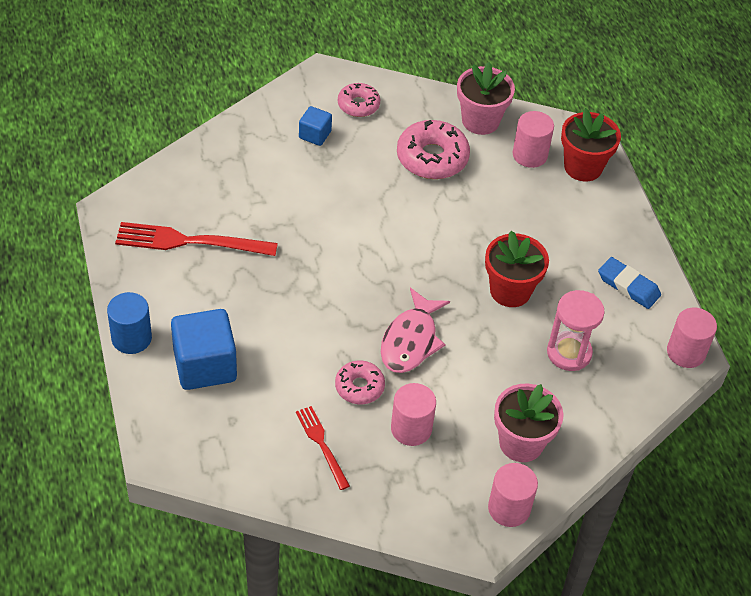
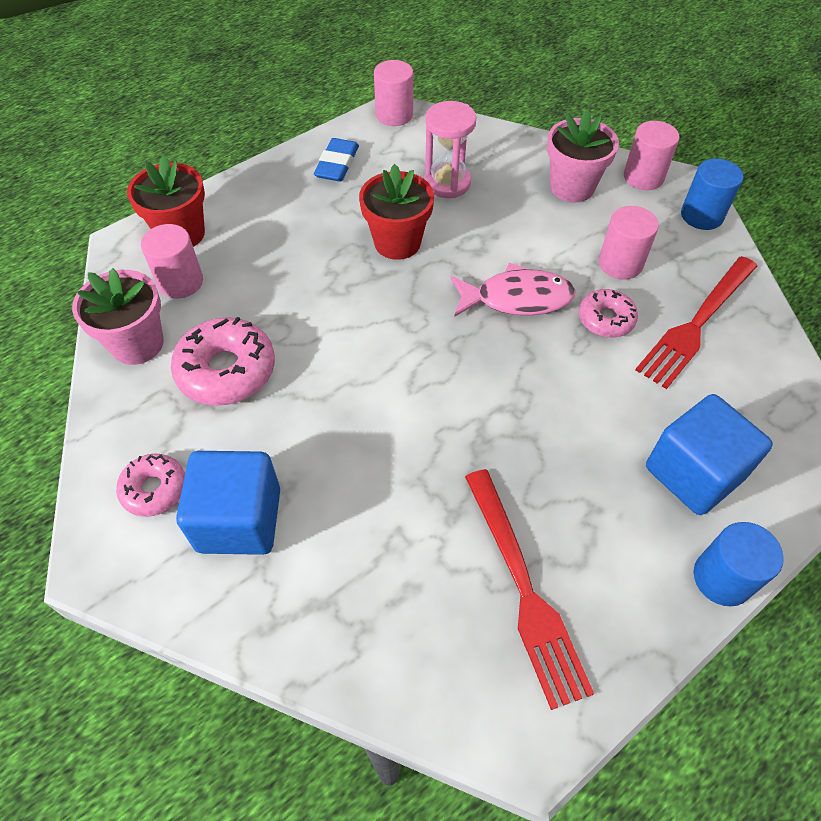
camera: 110 degrees left, 5 degrees up
(315, 135) = (239, 520): blue cube -> blue cube, size x1.91
(322, 444) = (696, 324): red fork -> red fork, size x1.74
(436, 525) = (701, 215): none -> blue cylinder

